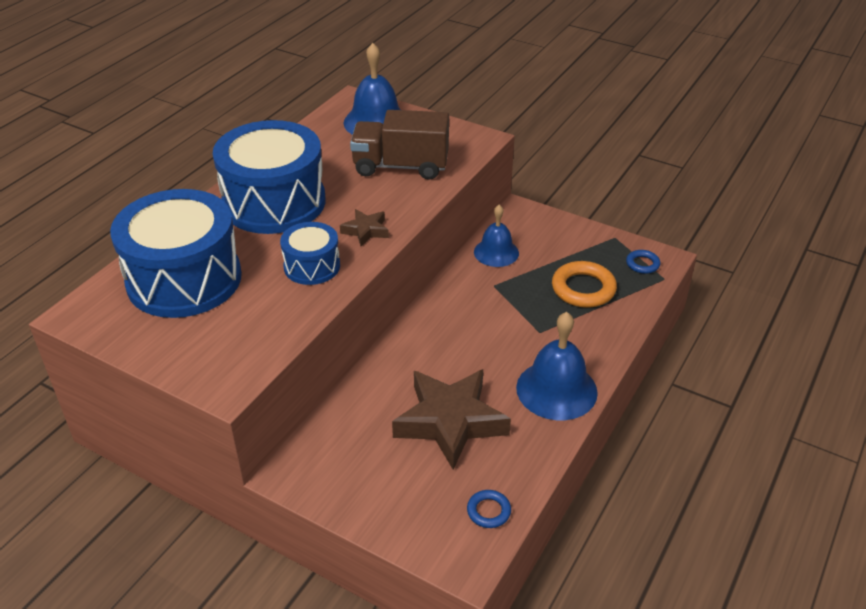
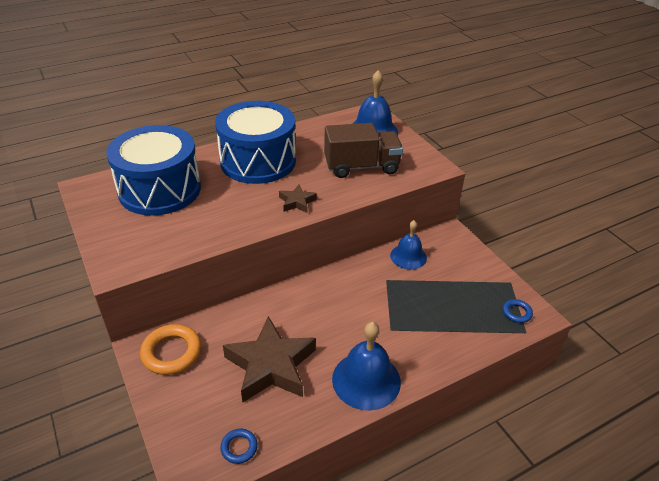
camera: 30 degrees right, 0 degrees up
(312, 266) = (240, 212): blue drum -> none
(401, 166) = (361, 167): brown truck -> brown truck turned 135 degrees clockwise
(583, 289) = (452, 311): orange ring -> orange ring (171, 352)

